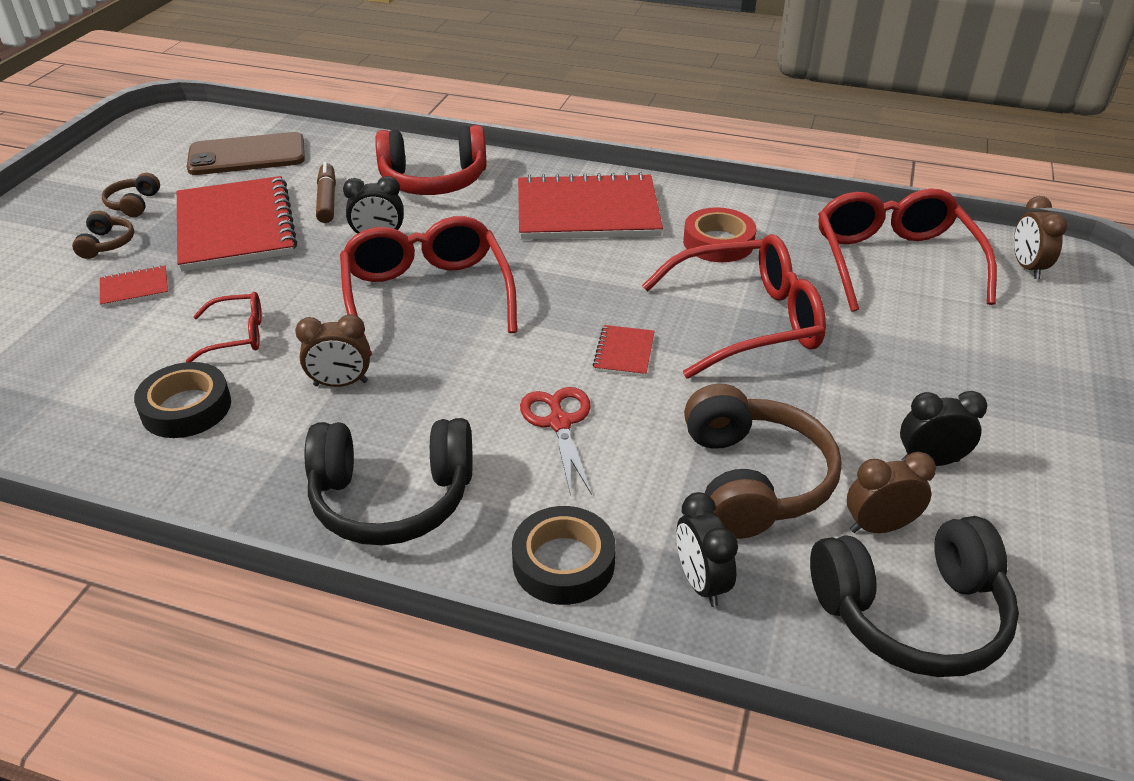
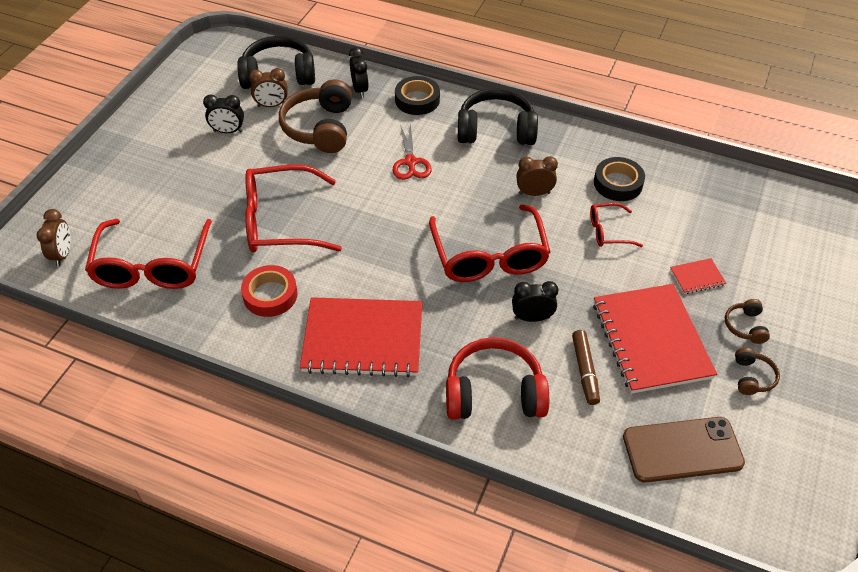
camera: 175 degrees left, 10 degrees up
(624, 352) = (365, 203): red notebook -> none

